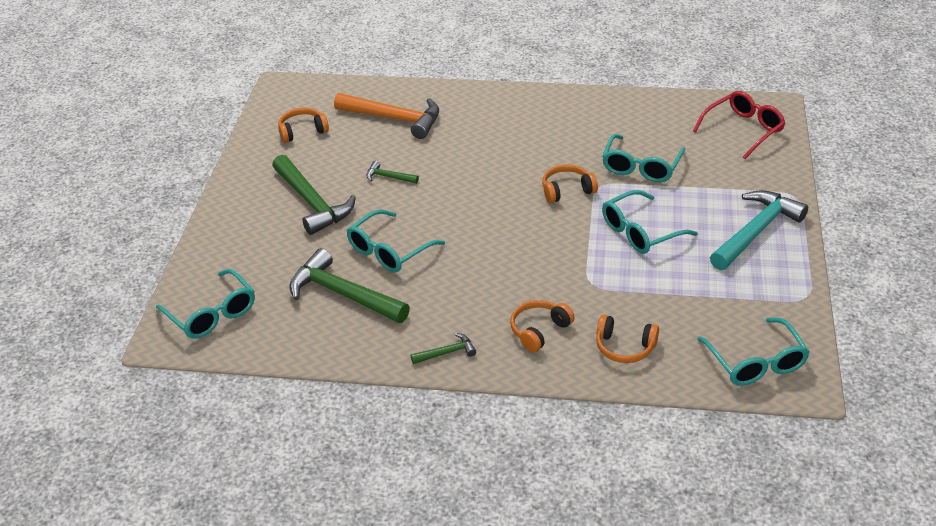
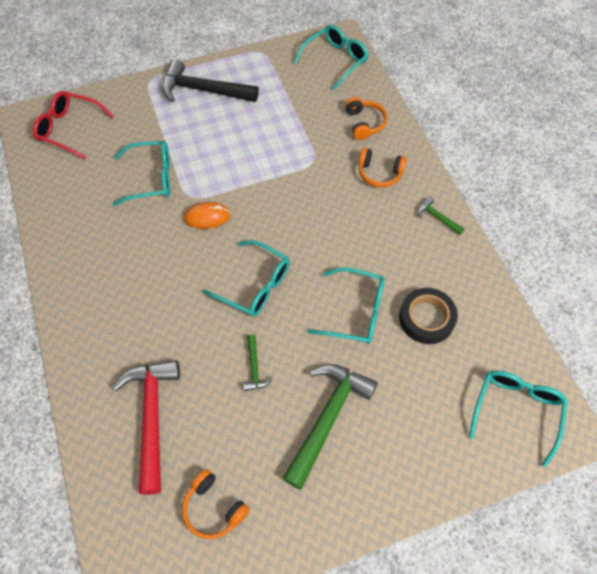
camera: 120 degrees left, 20 degrees up
(343, 294) = (426, 318): green hammer -> black tape
(394, 119) = (152, 417): orange hammer -> red hammer
(567, 190) = (207, 217): orange headphones -> orange mouse
(640, 232) = (237, 152): turquoise glasses -> turquoise glasses (254, 285)
(756, 231) = (203, 90): turquoise hammer -> black hammer

